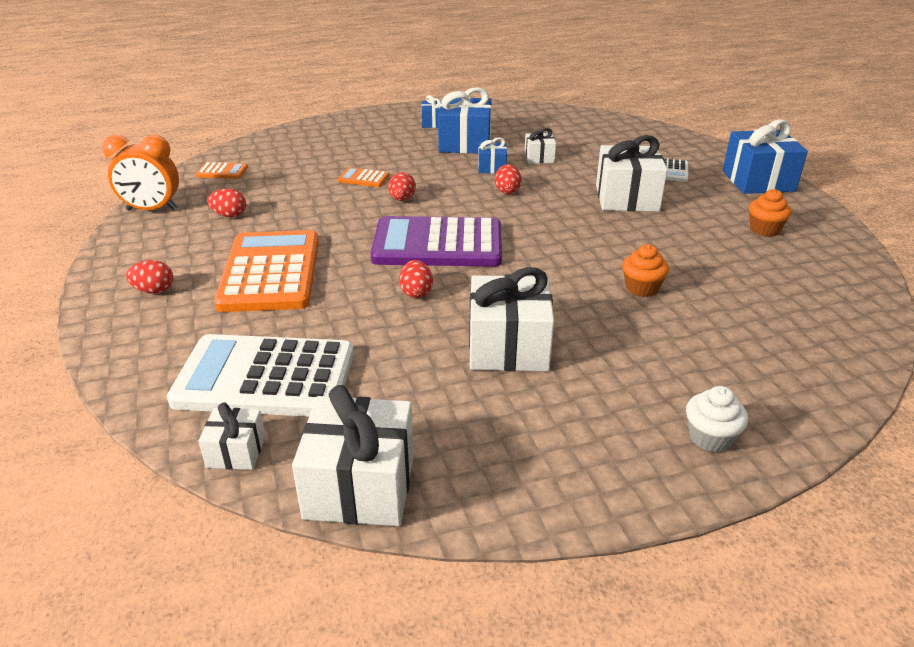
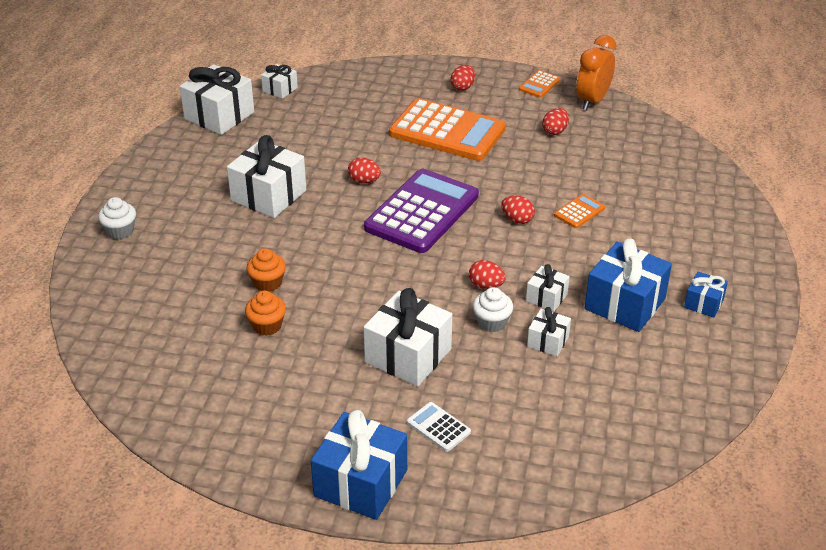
camera: 120 degrees right, 5 degrees up
(222, 171) = (651, 142): orange calculator -> orange calculator (539, 85)
(265, 377) = (330, 107): white calculator -> none
(492, 167) = (546, 297): blue gift -> white gift
(546, 179) = (492, 322): none -> white cupcake
(764, 229) = (273, 412): orange cupcake -> orange cupcake (267, 326)

